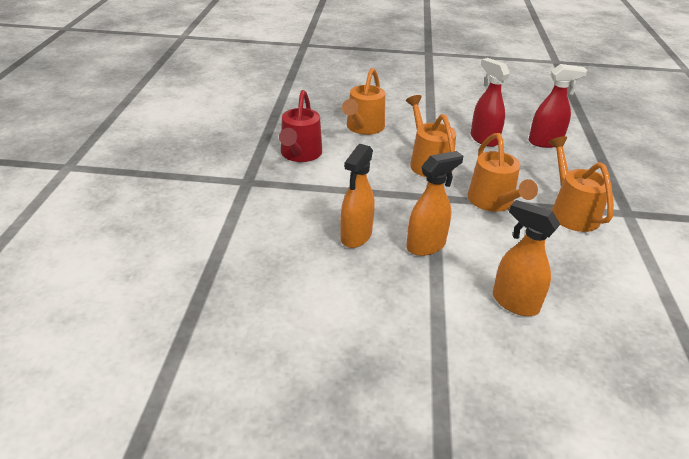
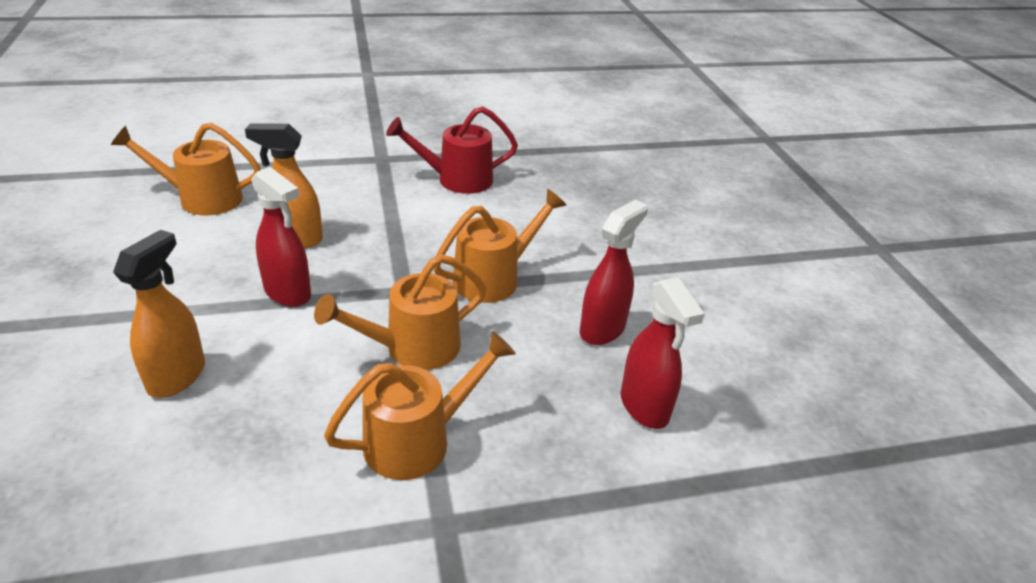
camera: 70 degrees right, 0 degrees up
(363, 128) = (555, 215): orange watering can -> orange watering can (201, 199)
(426, 246) = (288, 293): orange spray bottle -> red spray bottle

